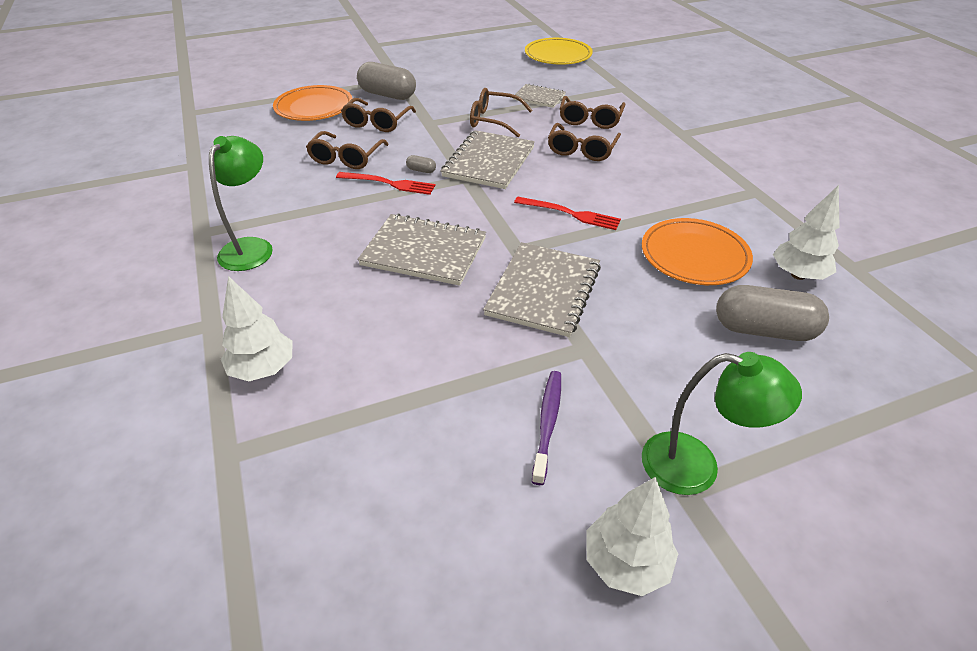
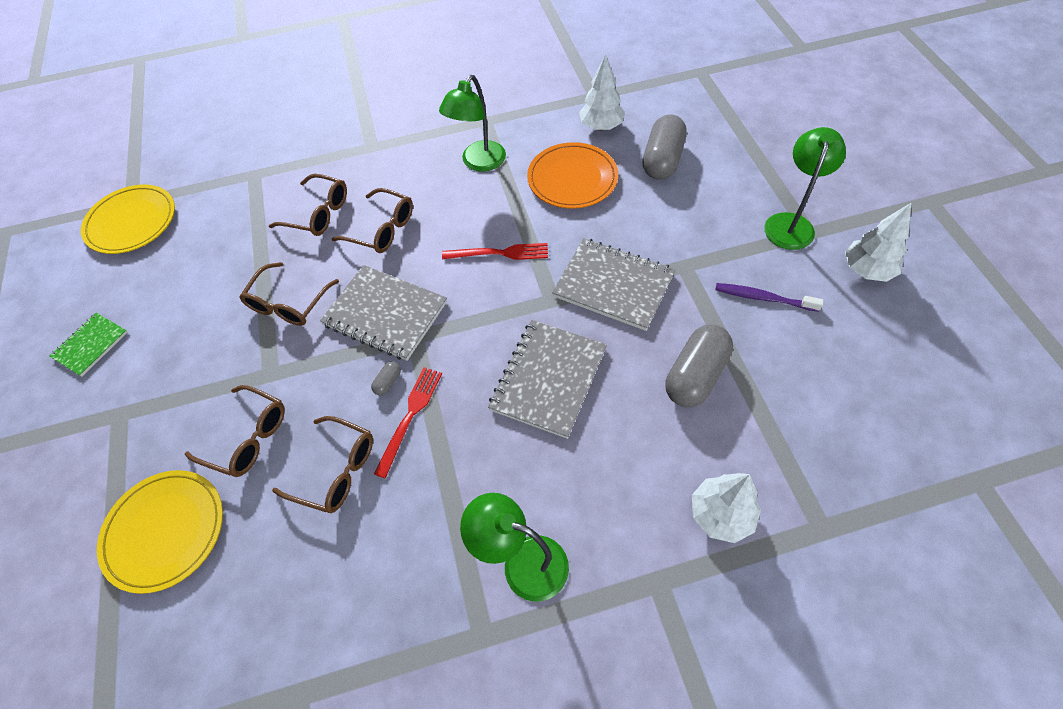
camera: 80 degrees left, 15 degrees up
(314, 107) = (165, 531): orange plate -> yellow plate
(387, 95) = (165, 427): grey capsule -> grey capsule (695, 375)
(451, 62) = (90, 345): none -> green notebook
(539, 97) = (245, 253): grey notebook -> none
(570, 214) = (499, 253): red fork -> red fork turned 60 degrees clockwise
(689, 192) = (479, 163): none -> green lamp

